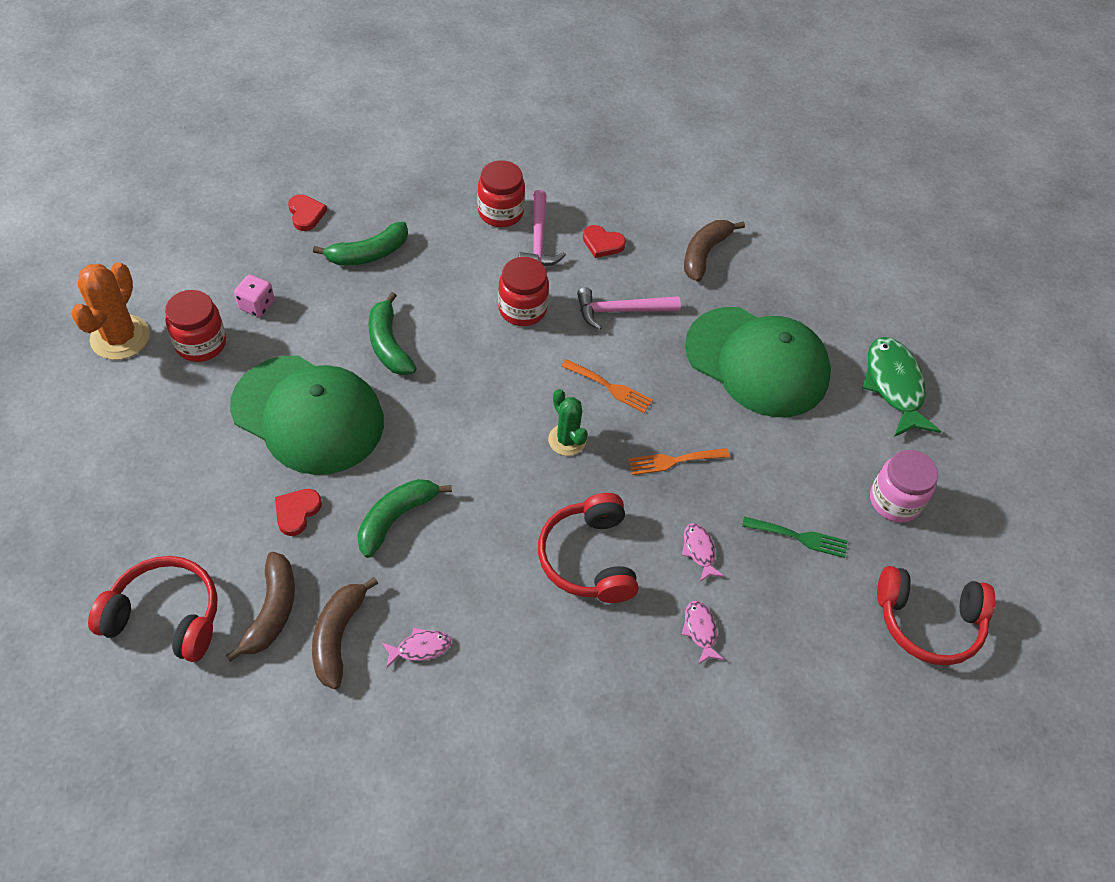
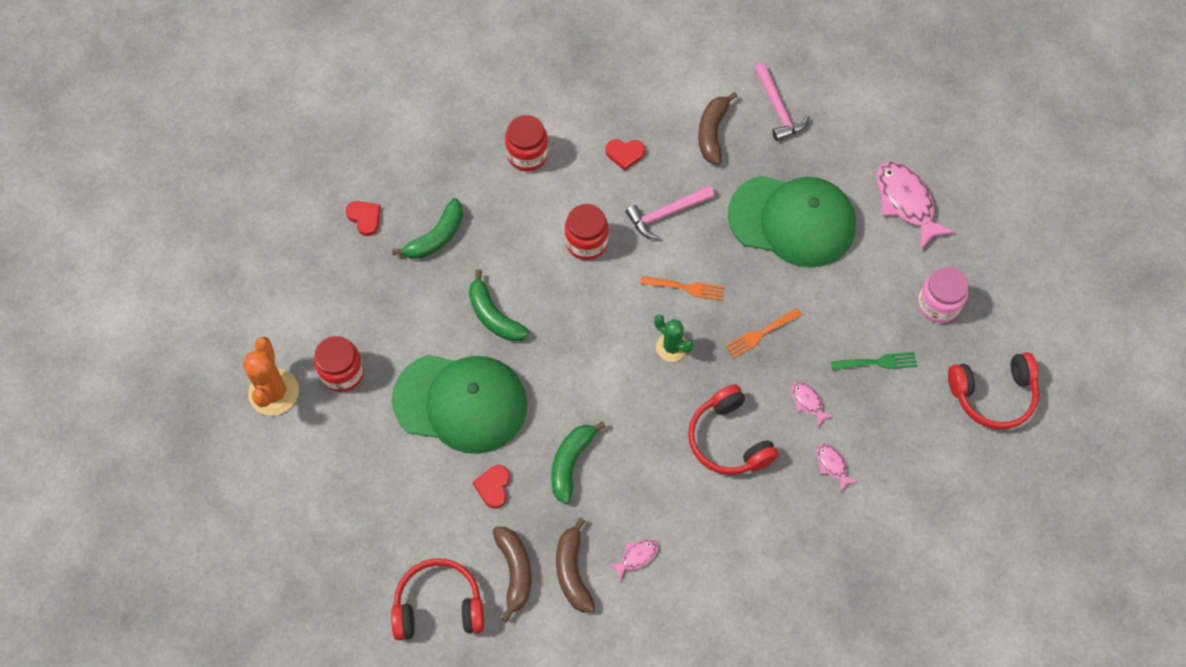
camera: 15 degrees left, 10 degrees up
(257, 305) = (369, 320): pink dice -> none
(538, 239) = (571, 170): pink hammer -> pink hammer (778, 109)
(894, 386) = (906, 202): green fish -> pink fish

